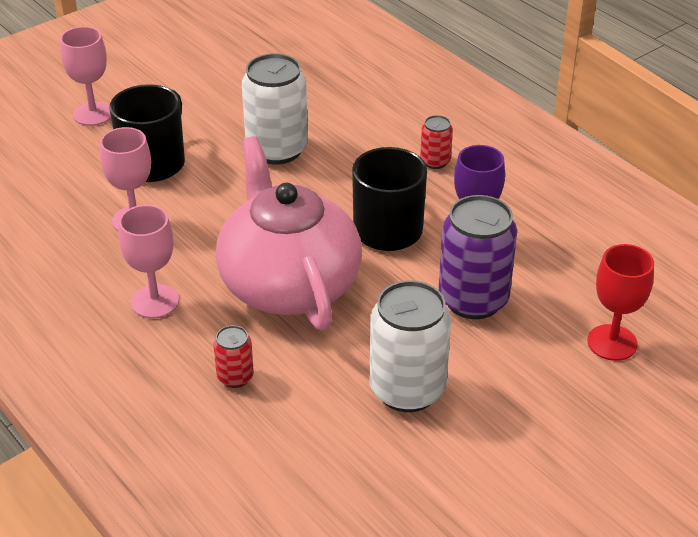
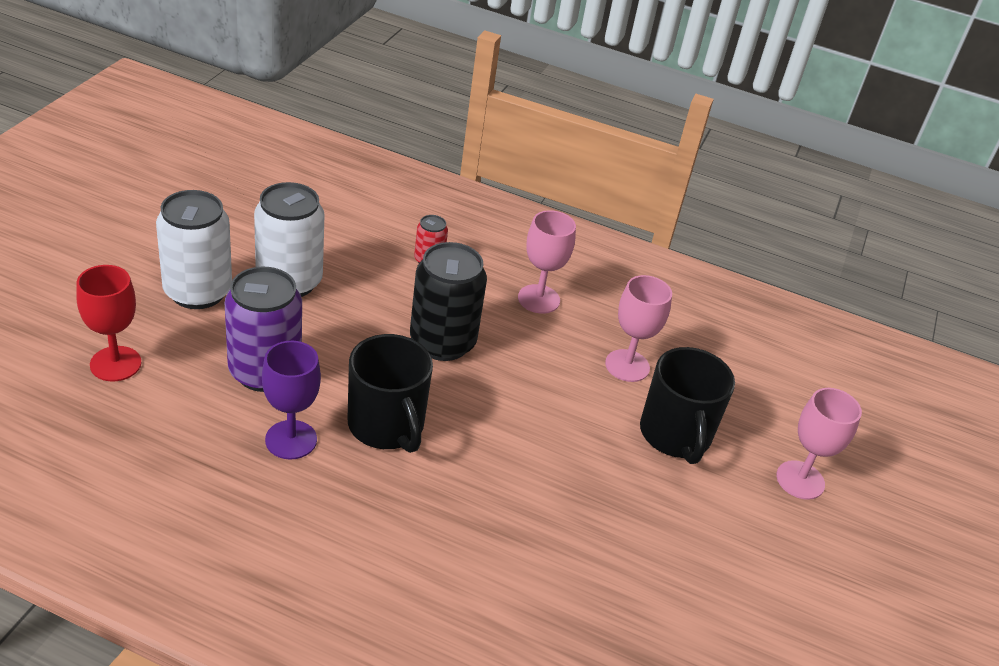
camera: 145 degrees right, 0 degrees up
(277, 149) = (571, 494): white can -> white can (198, 291)
(289, 284) = (442, 342): pink teapot -> black can
(435, 161) = (383, 537): red can -> none

